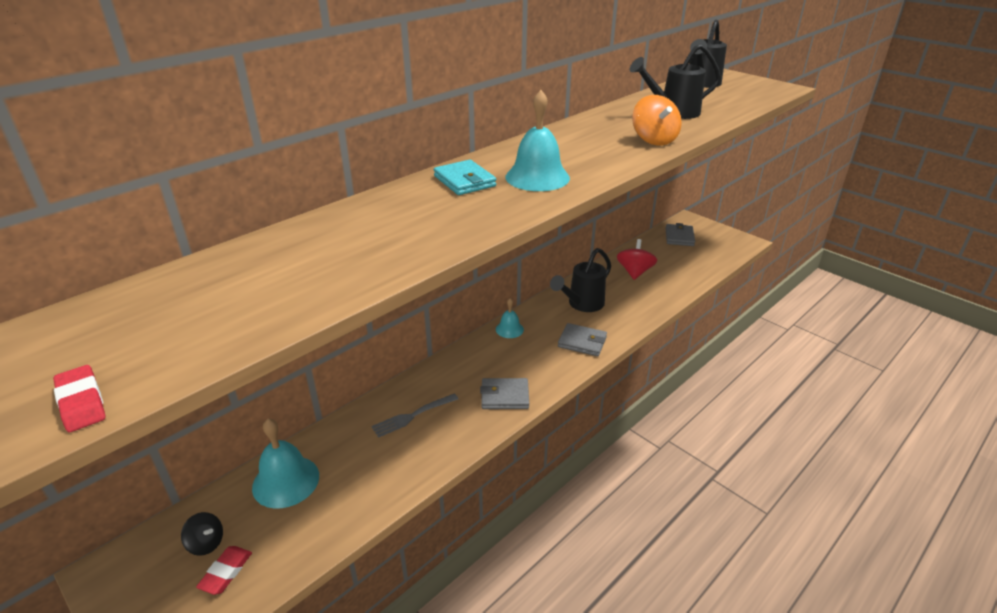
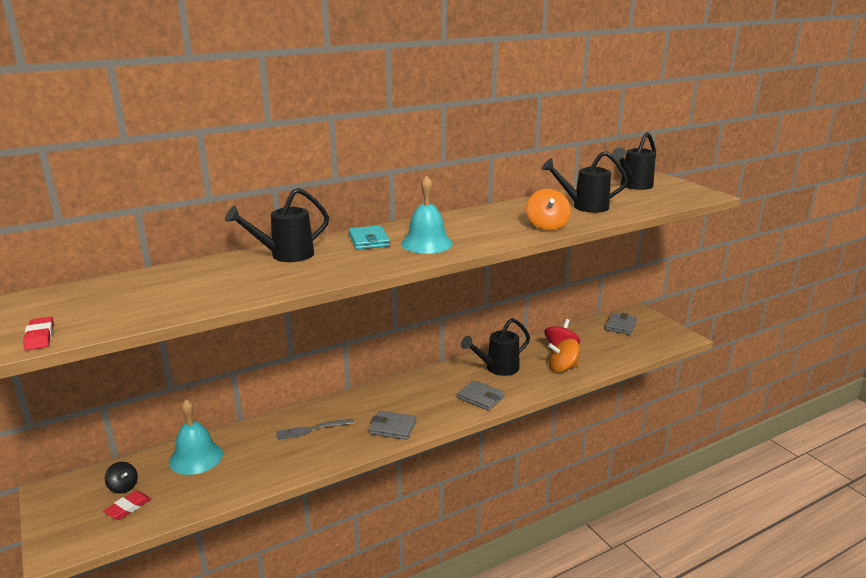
camera: 15 degrees right, 10 degrees down
(372, 214) = (285, 255): none -> black watering can
(509, 329) = (423, 378): turquoise bell -> none
(647, 294) = (562, 368): none -> orange spinning top

